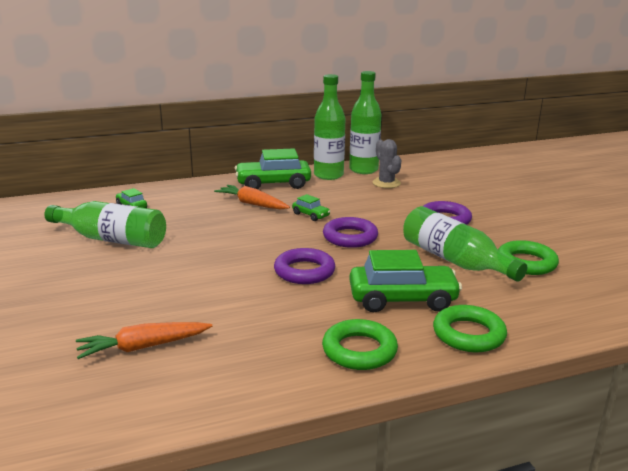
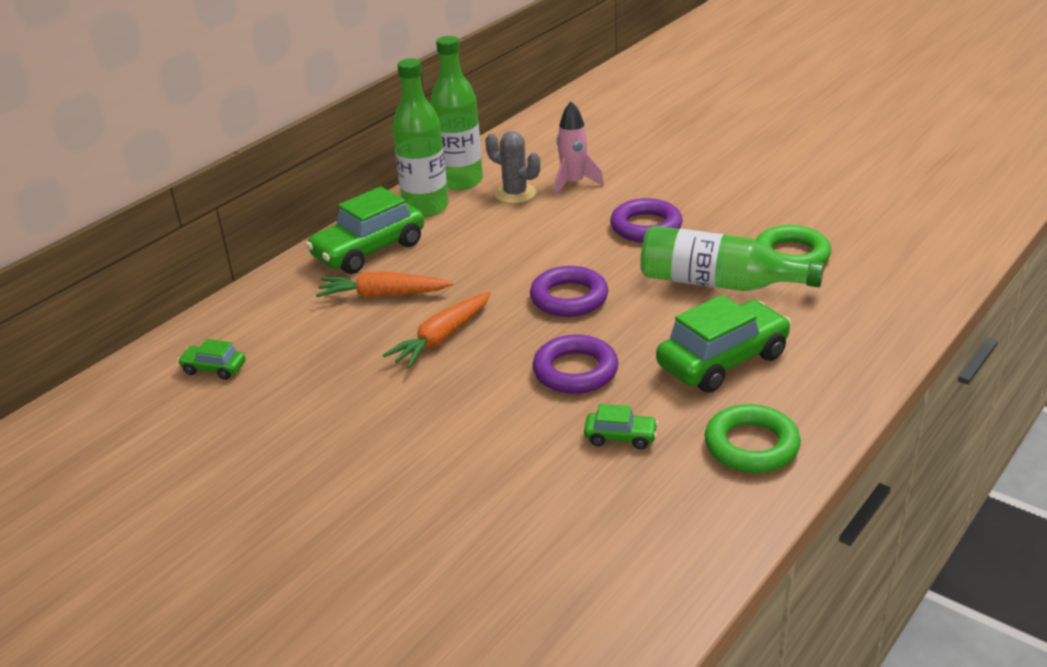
camera: 30 degrees left, 10 degrees up
(112, 239) = (263, 433): green bottle -> none
(143, 347) = (522, 560): orange carrot -> orange carrot (442, 338)
(311, 215) = (481, 283): green car -> green car (620, 437)
(427, 188) = (573, 184): none -> pink rocket
(468, 334) = (830, 374): green ring -> none

